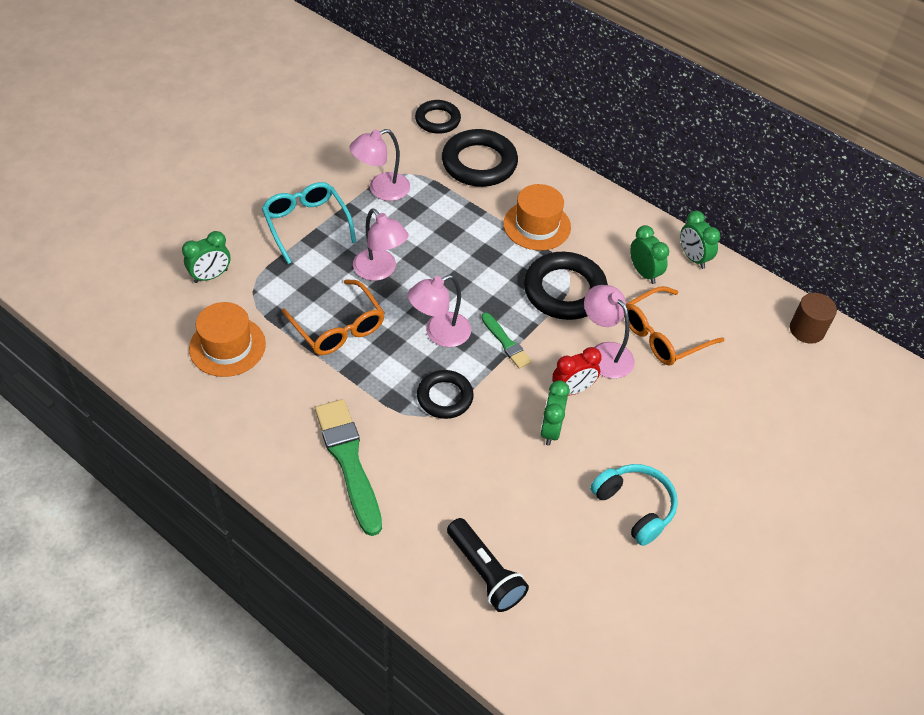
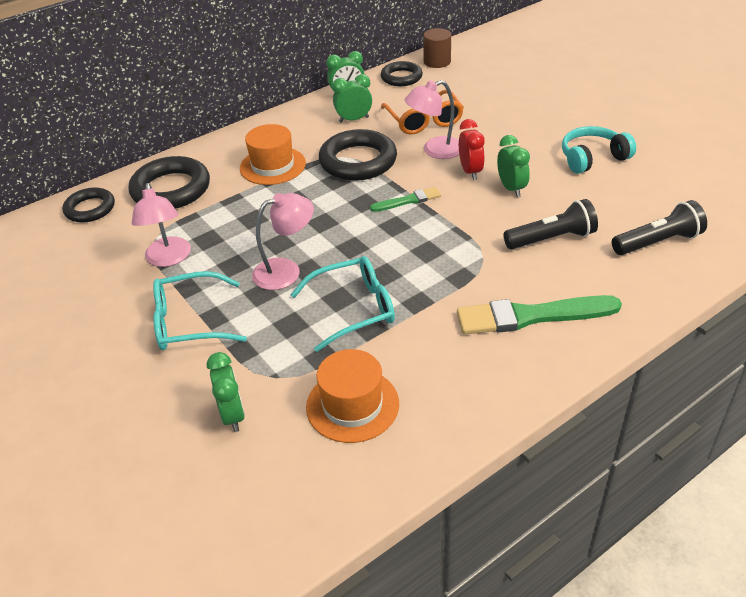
camera: 70 degrees left, 10 degrees down
(338, 327) = (354, 309): orange glasses -> turquoise glasses
(439, 334) = (385, 239): pink lamp -> none
(445, 397) = (463, 244): black ring -> black ring (401, 77)
(469, 472) = (552, 239): none -> black flashlight
(551, 430) = (511, 188): green clock -> green clock turned 135 degrees counterclockwise

